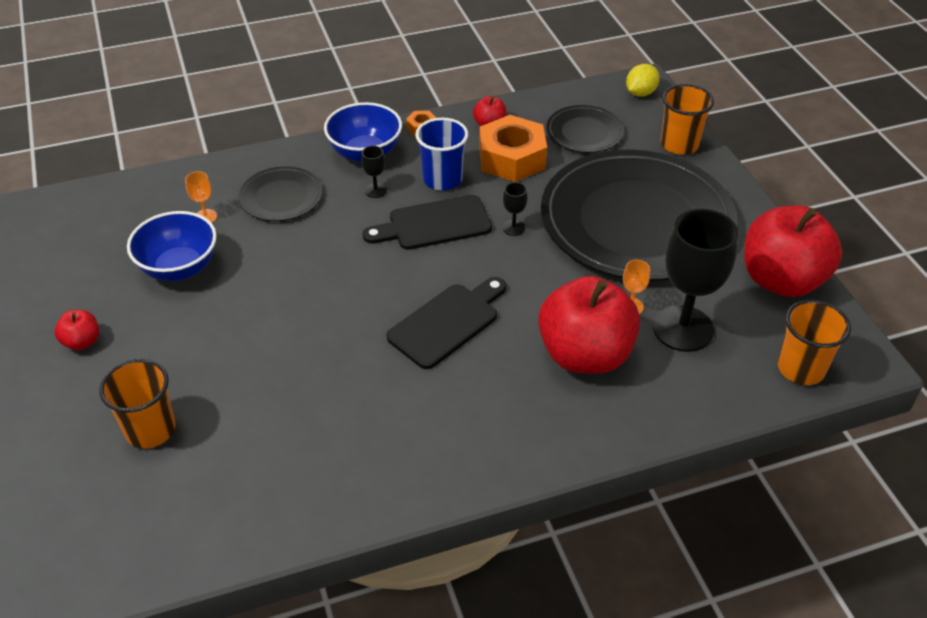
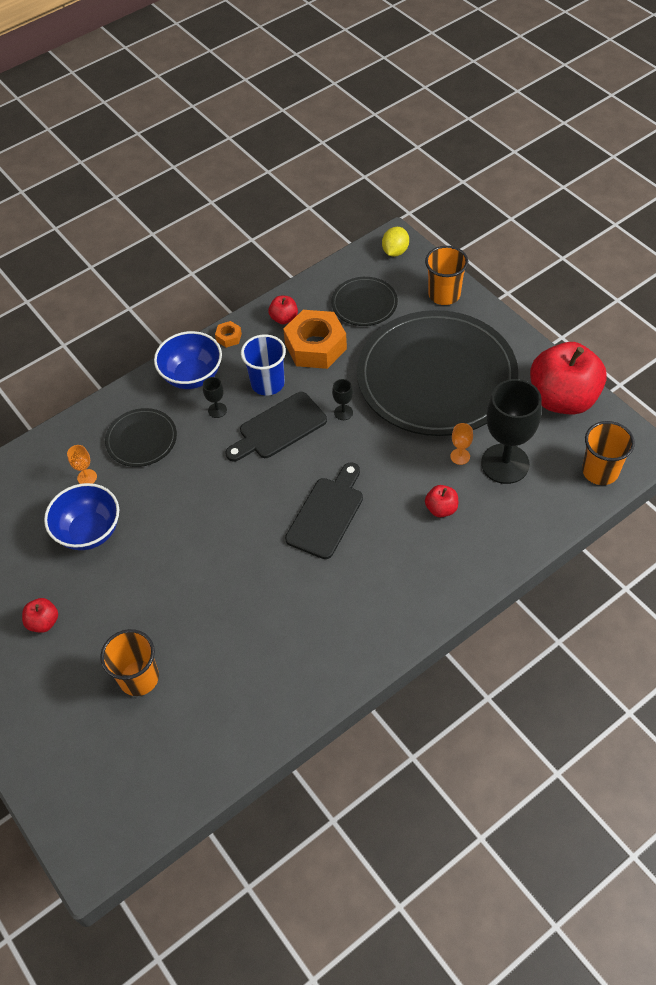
camera: 15 degrees left, 10 degrees up
(585, 354) = (441, 509): red apple -> red apple, size x0.43

